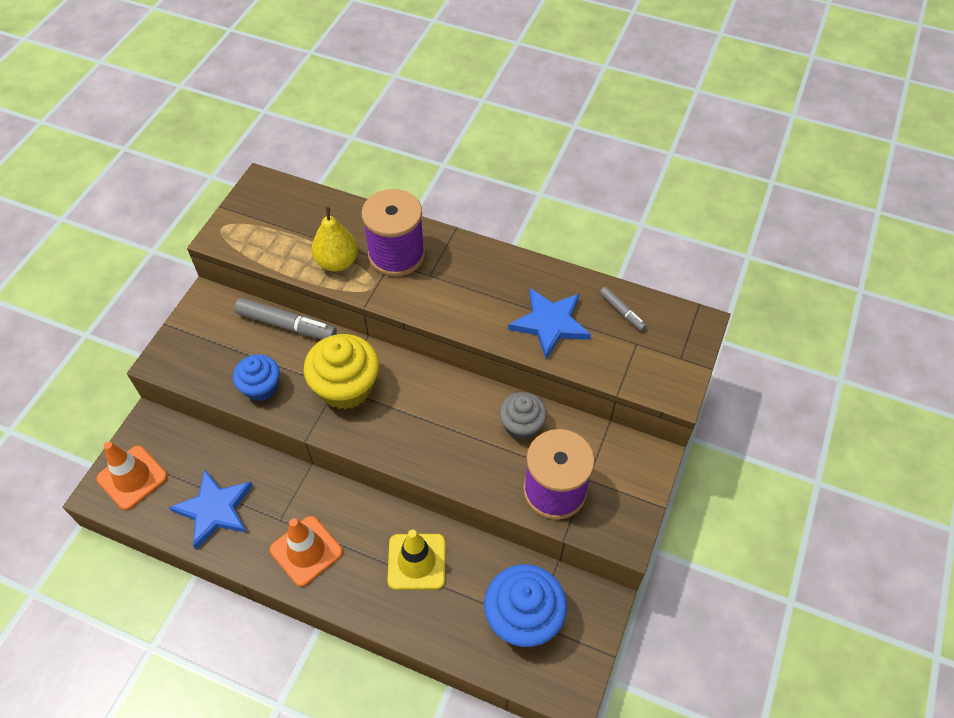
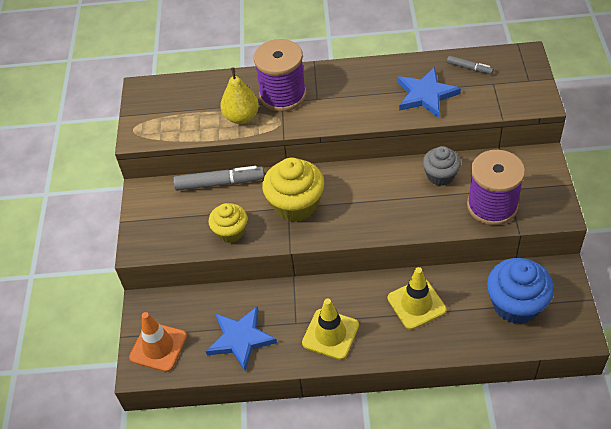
camera: 20 degrees left, 5 degrees down
(261, 387) = (230, 232): blue cupcake -> yellow cupcake
(306, 551) = (330, 334): orange traffic cone -> yellow traffic cone

